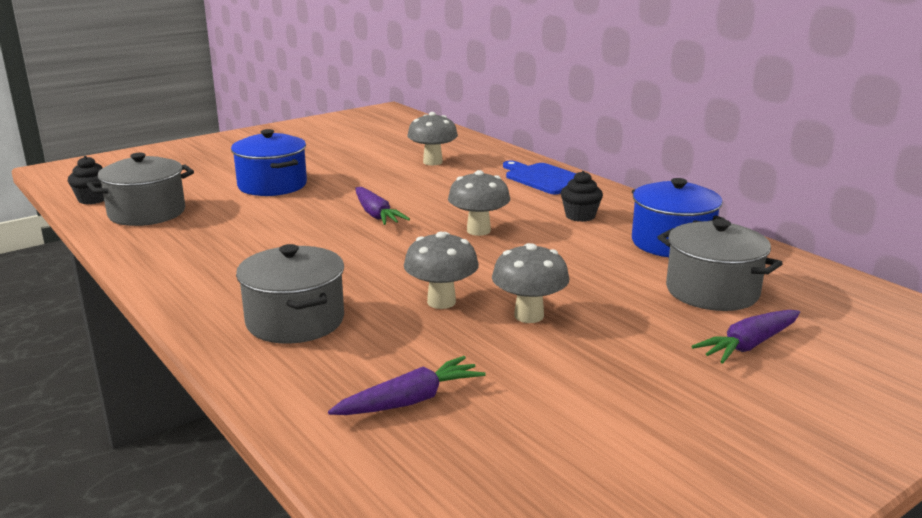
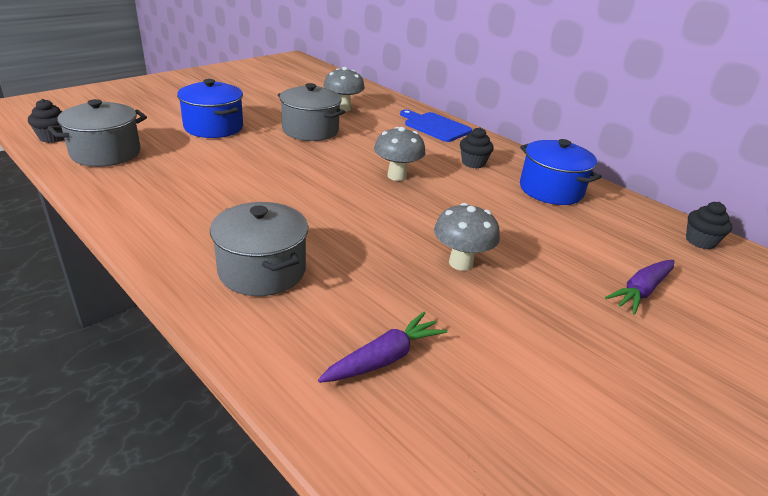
camera: 10 degrees left, 10 degrees up
(376, 215) = (308, 158): purple carrot -> none
(441, 302) = (384, 249): grey mushroom -> none
(712, 291) = (596, 237): grey pot -> grey pot (310, 130)
(854, 295) = (700, 241): none -> black cupcake

